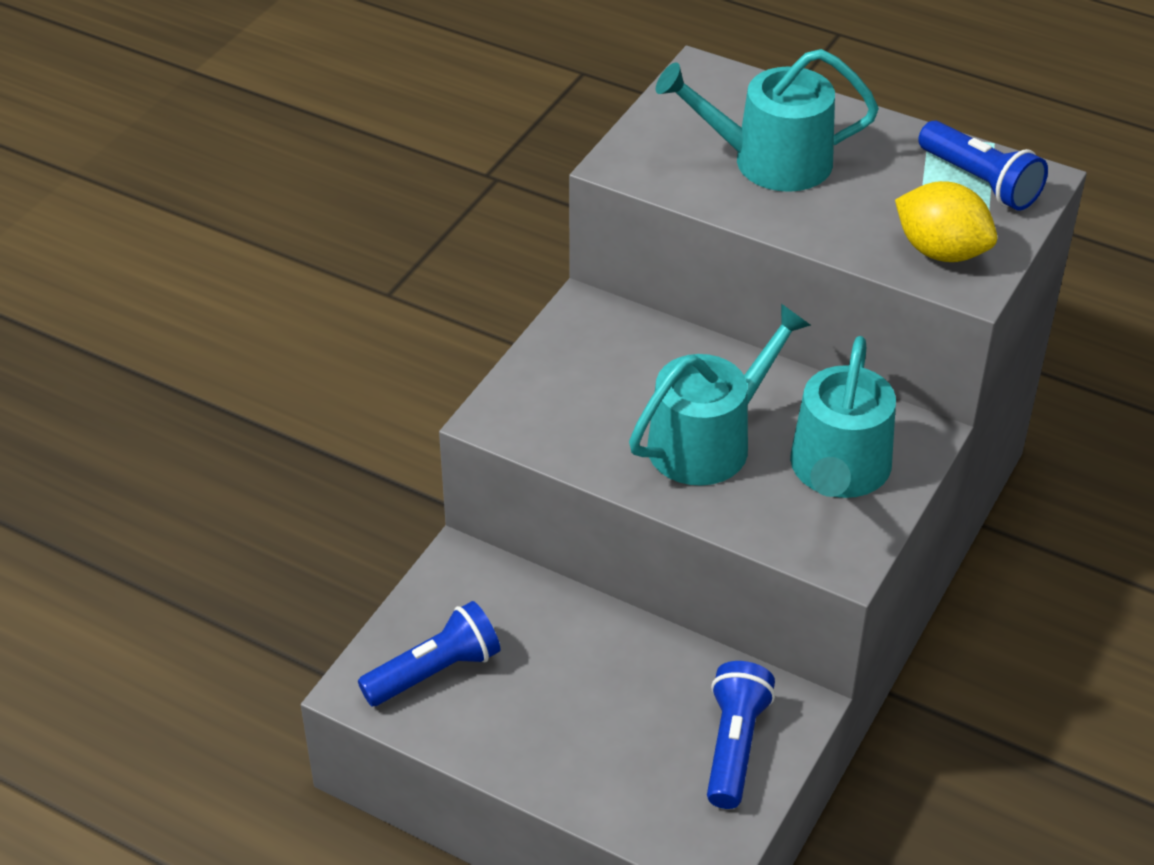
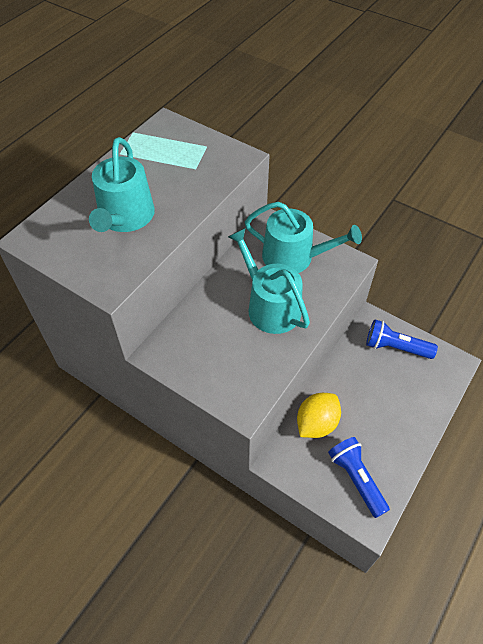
camera: 85 degrees left, 10 degrees up
(941, 251) = (215, 162): yellow lemon -> yellow lemon (316, 423)
(980, 182) = (163, 141): blue flashlight -> none

